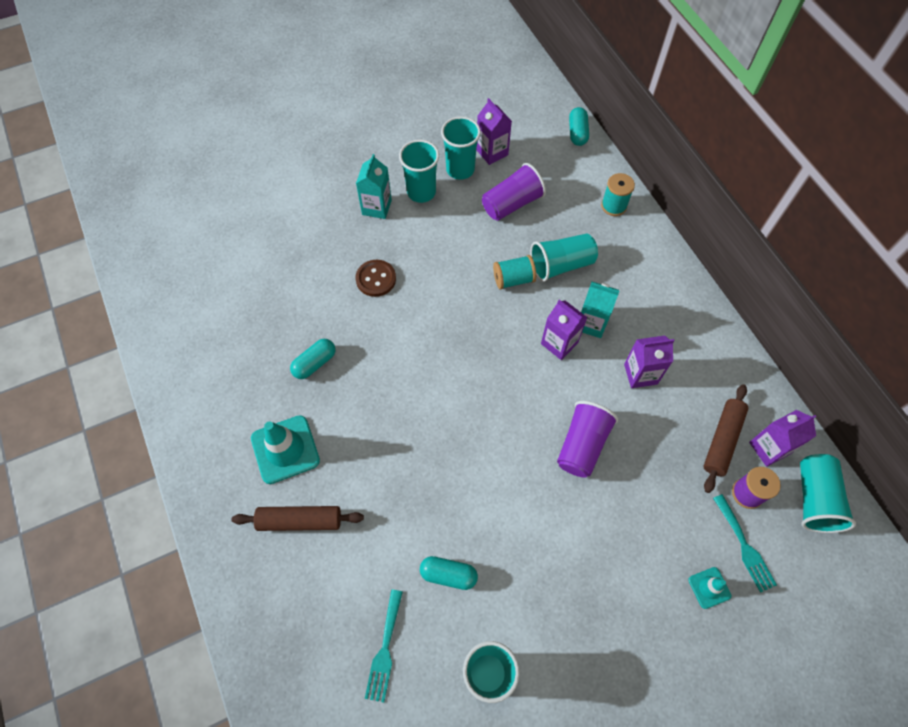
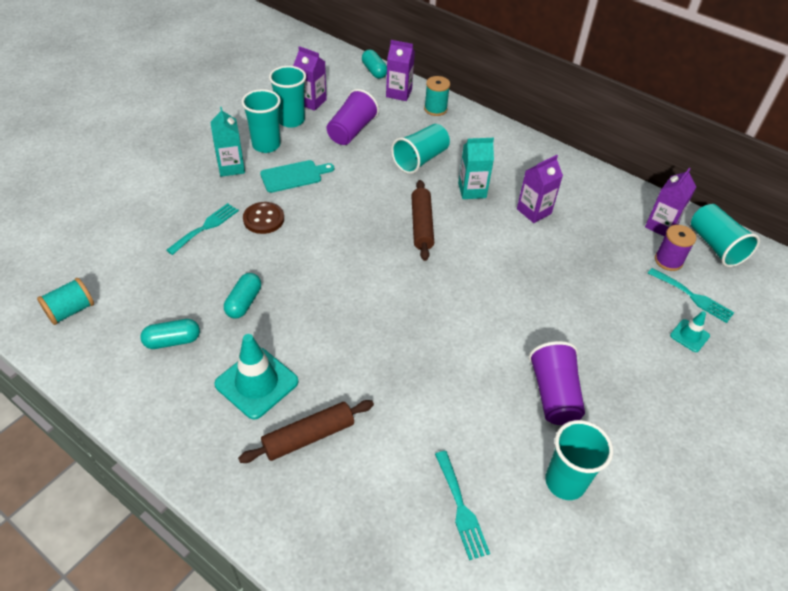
camera: 30 degrees left, 15 degrees down
(322, 268) = (206, 227): none -> turquoise fork
(428, 239) = (294, 176): none -> turquoise cutting board
(448, 574) = (478, 419): turquoise capsule -> turquoise capsule (172, 341)
(513, 279) = (387, 181): turquoise spool -> turquoise spool (71, 311)
(559, 343) = (455, 212): purple carton -> purple carton (399, 93)
(582, 445) = (523, 276): purple cup -> purple cup (554, 394)
(722, 440) = (625, 233): brown rolling pin -> brown rolling pin (421, 225)

